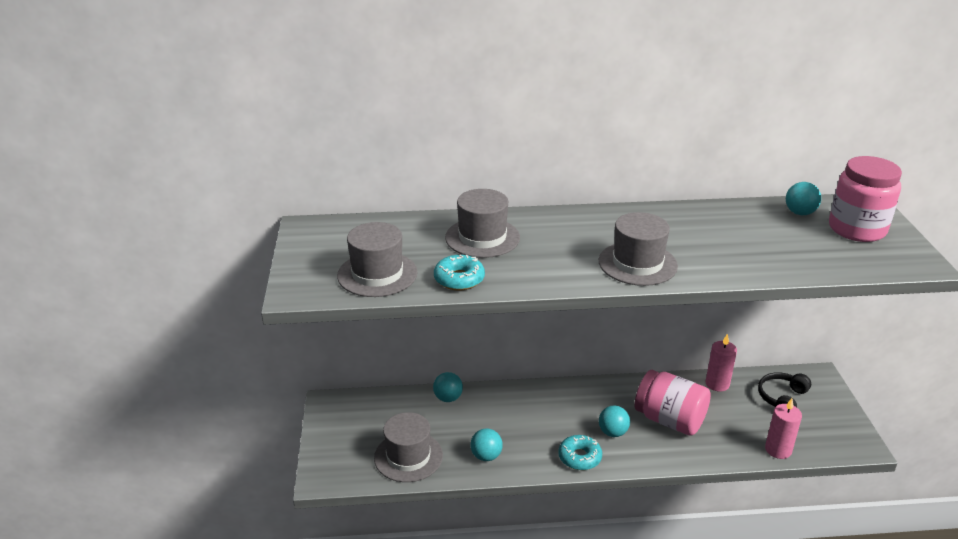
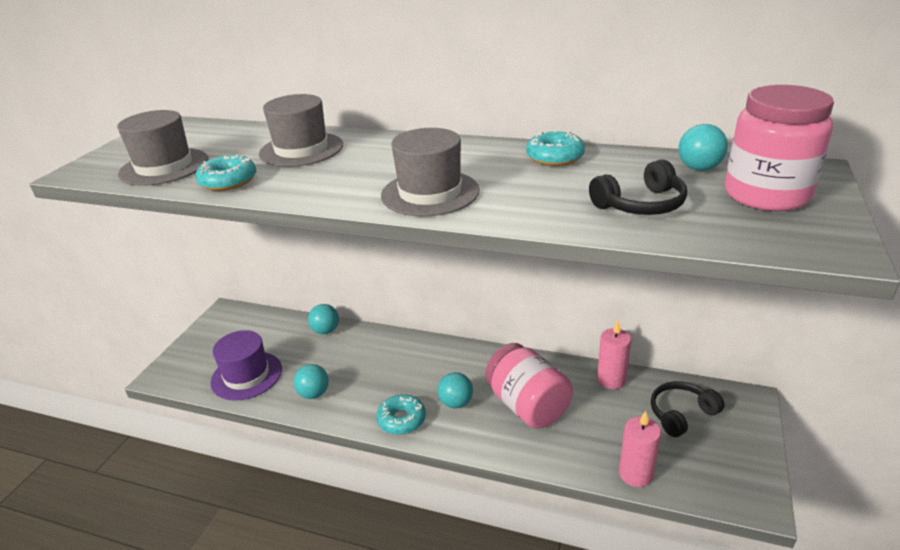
camera: 25 degrees right, 0 degrees up
(408, 456) = (246, 375): grey hat -> purple hat
(695, 217) = (555, 157): none -> turquoise donut
(788, 249) = (640, 204): none -> black headphones

